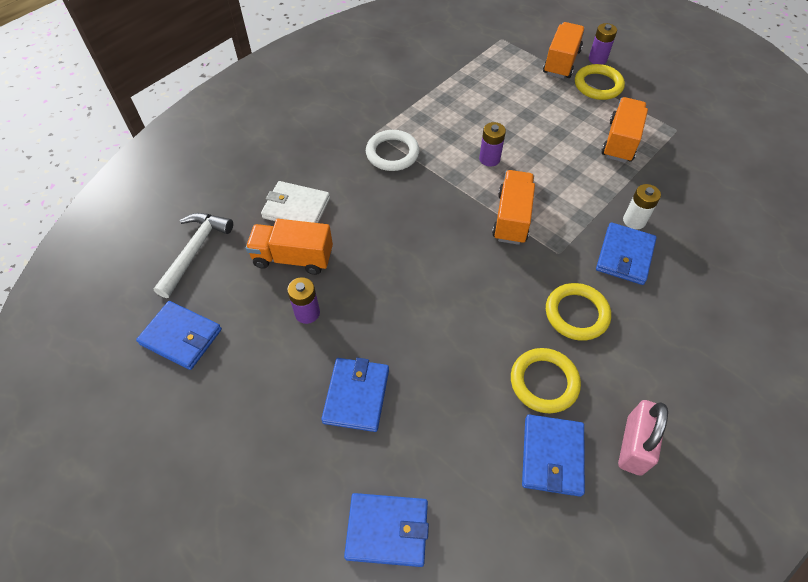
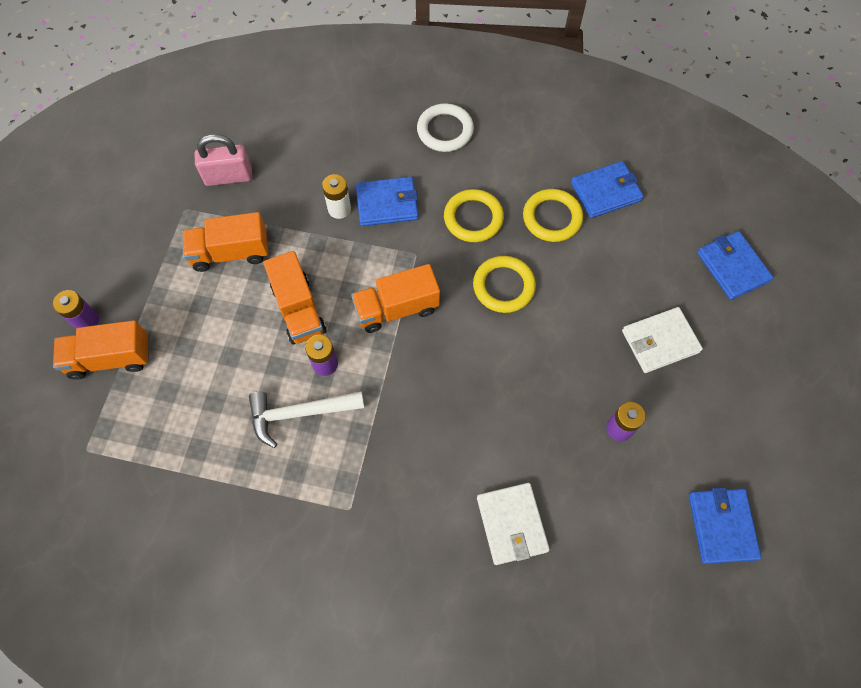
camera: 120 degrees left, 10 degrees up
(195, 251) = (632, 593): white hammer -> white hammer (299, 413)
(293, 258) = (572, 483): orange truck -> orange truck (298, 309)
(356, 396) = (660, 341): blue wallet -> white wallet
(392, 153) = (372, 469): white ring -> white ring (445, 130)
(598, 85) = (140, 304): yellow ring -> yellow ring (503, 286)
(634, 445) = (561, 148): pink padlock -> pink padlock (228, 177)

